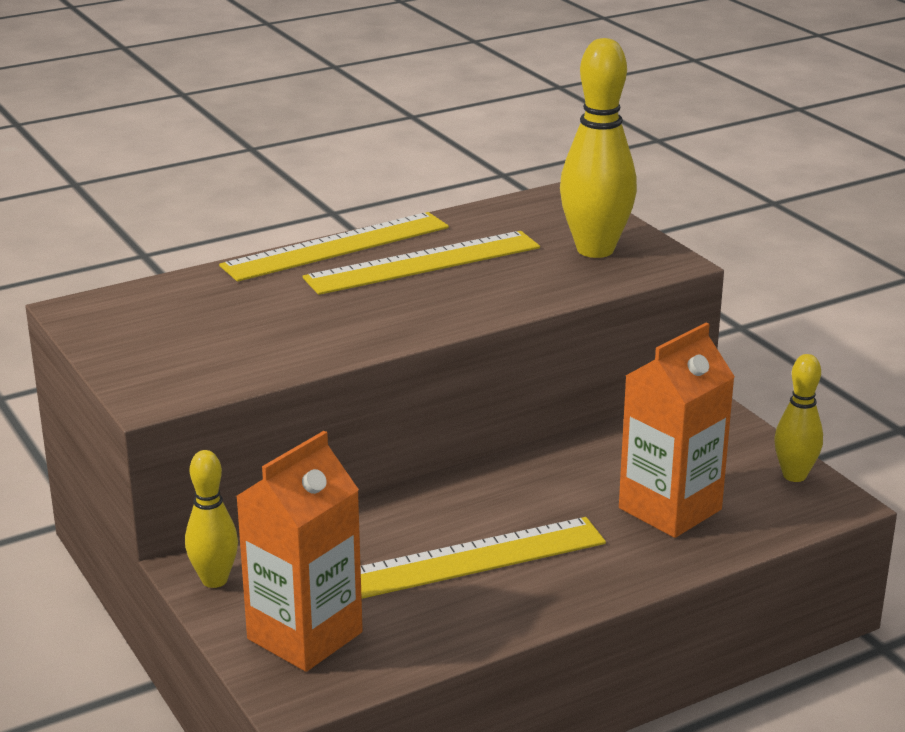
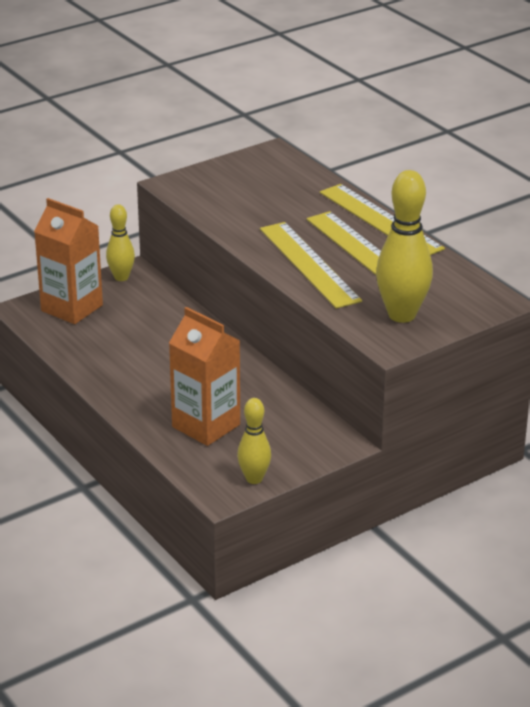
camera: 85 degrees right, 5 degrees up
(469, 560) = (144, 354): yellow ruler -> yellow ruler (309, 264)

